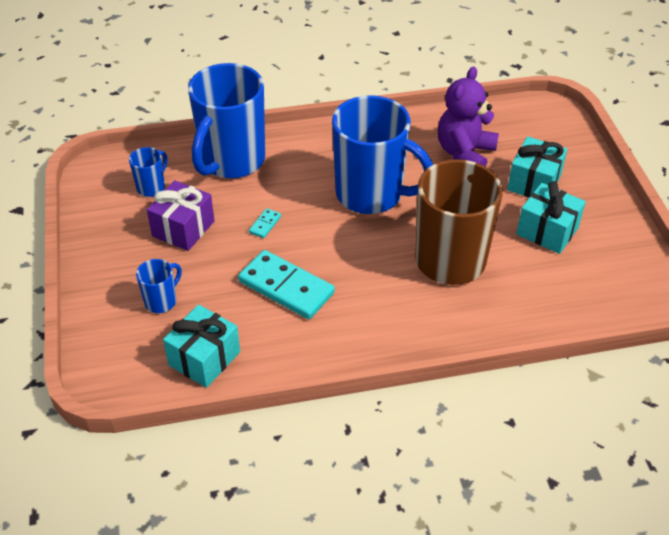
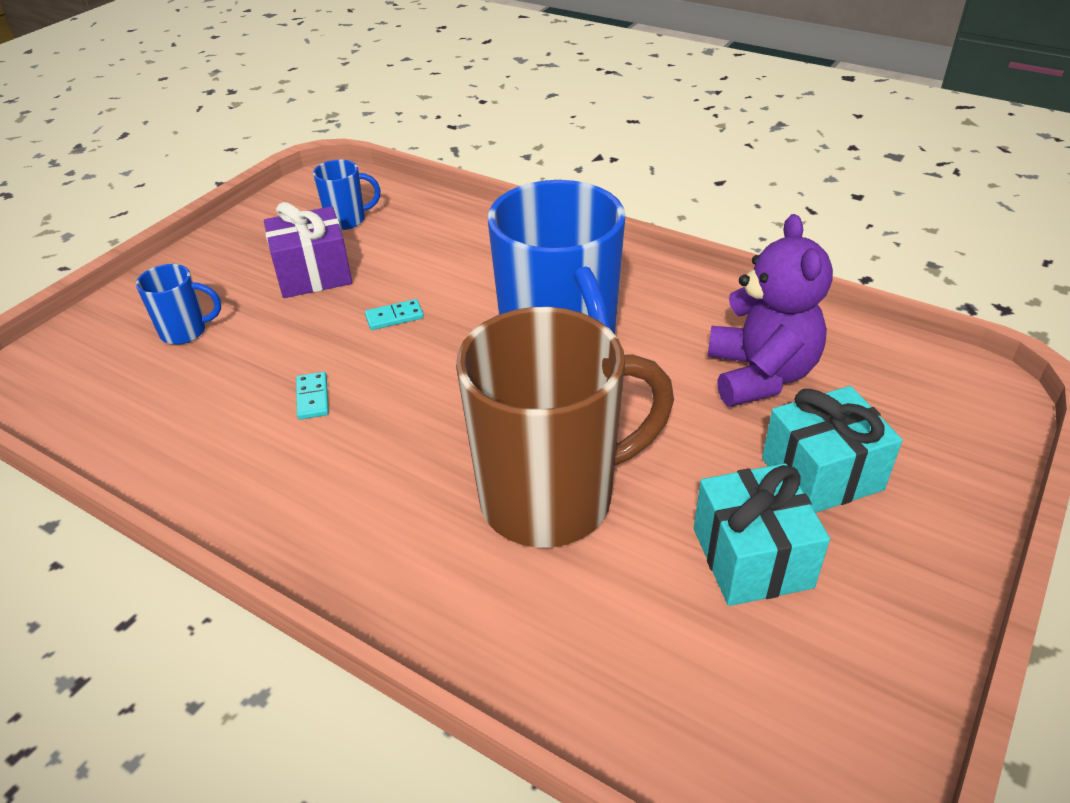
camera: 45 degrees right, 5 degrees down
(204, 358) = (125, 417): turquoise gift -> none
(231, 161) = (458, 236): blue mug -> none
(286, 287) = (313, 398): turquoise domino -> turquoise domino, size x0.42
(465, 153) = (760, 375): purple teddy bear -> purple teddy bear turned 105 degrees clockwise

